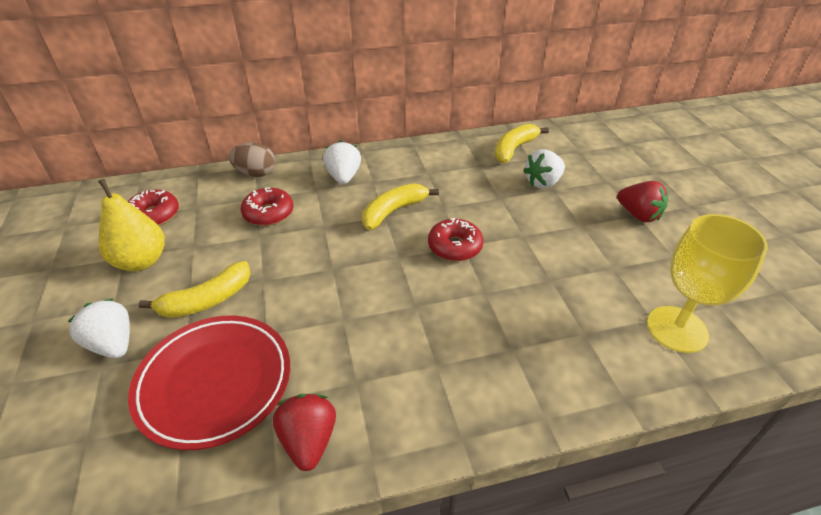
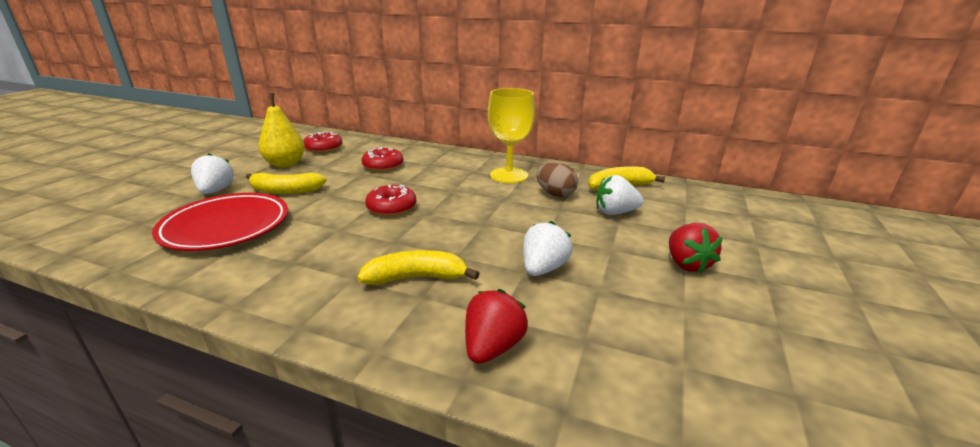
camera: 35 degrees right, 15 degrees down
(256, 173) = (406, 147): brown egg -> brown egg (555, 194)
(309, 440) = (219, 276): red strawberry -> red strawberry (492, 347)
(343, 177) = (457, 163): white strawberry -> white strawberry (543, 268)
(394, 211) = (463, 190): yellow banana -> yellow banana (417, 278)
(455, 246) = (476, 222): red donut -> red donut (391, 208)
(677, 329) = (602, 359): yellow goblet -> yellow goblet (509, 175)

